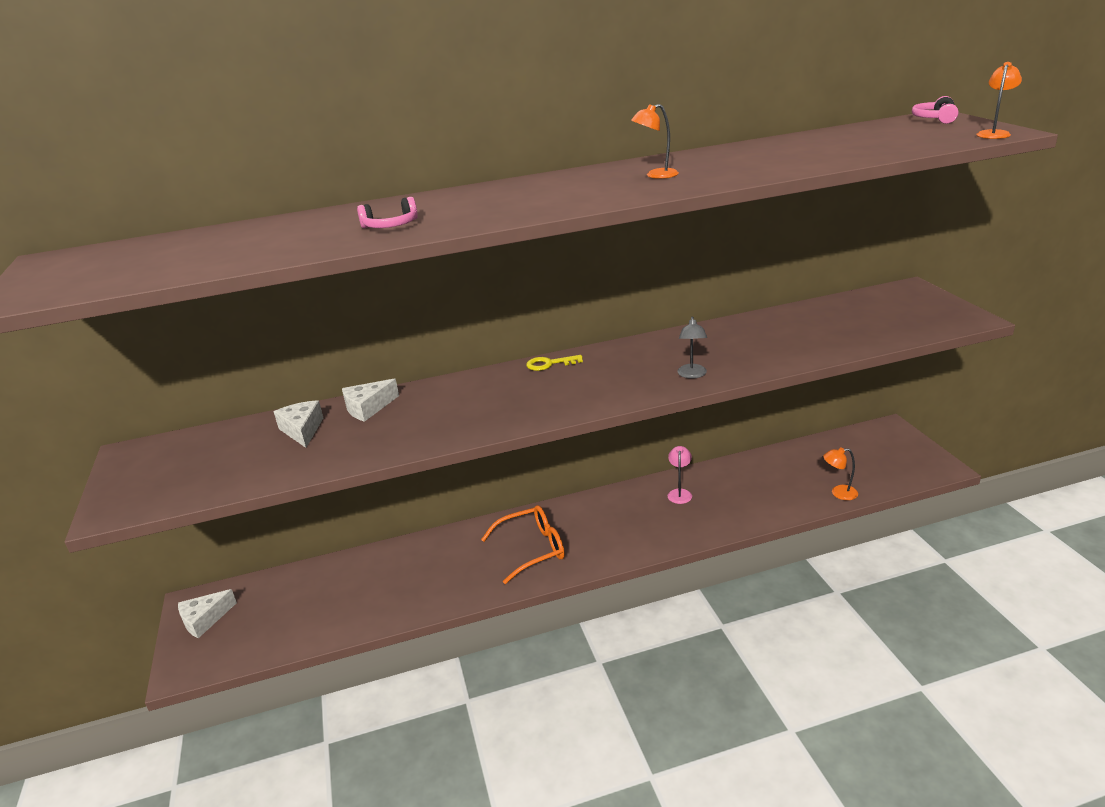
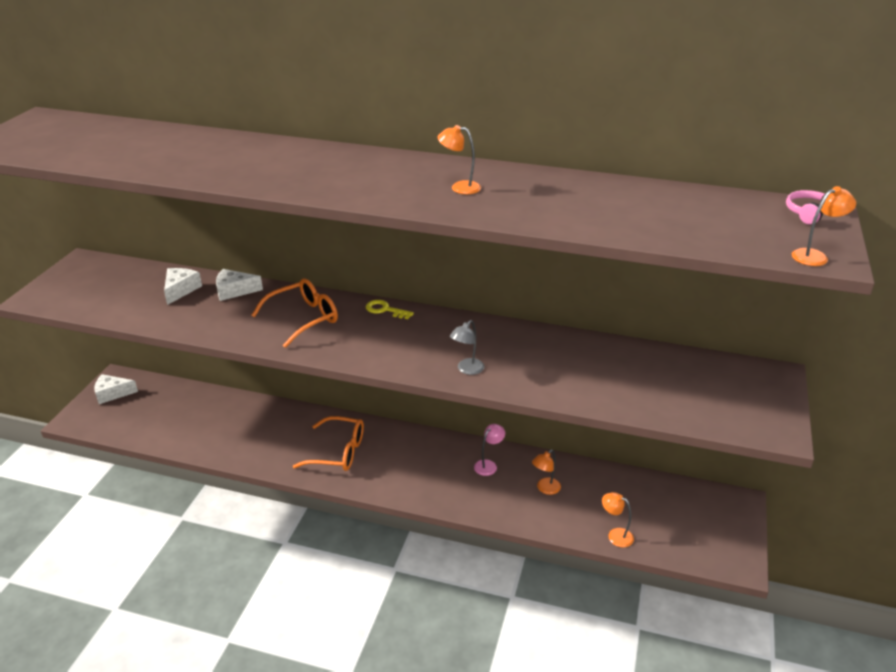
camera: 30 degrees right, 5 degrees up
(391, 226) = (225, 166): pink headphones -> none
(480, 400) = (304, 318): none -> orange glasses
(746, 488) = (545, 489): none -> orange lamp

